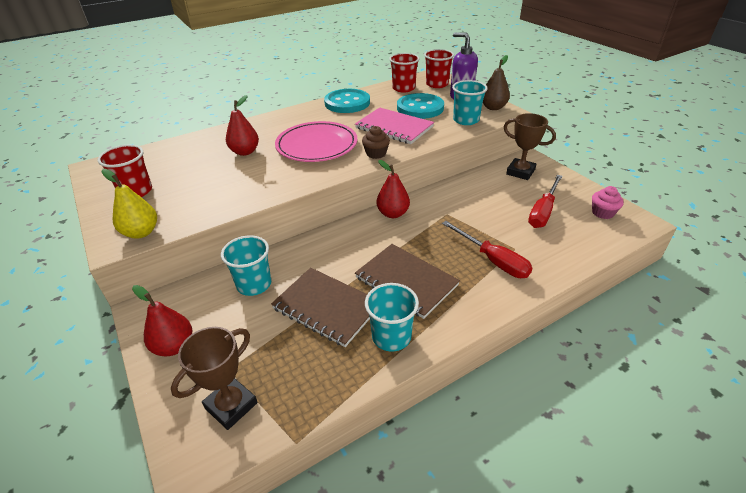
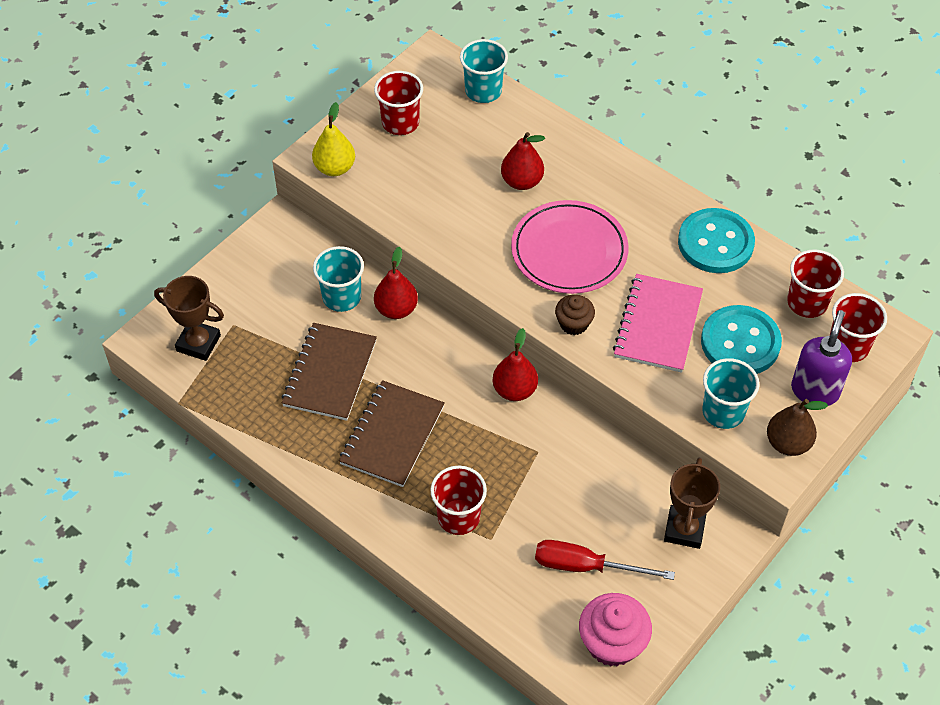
camera: 70 degrees right, 15 degrees up
(174, 346) = (245, 271): red pear -> red pear (396, 309)
(391, 336) = (308, 441): turquoise cup -> turquoise cup (483, 91)
(492, 260) = (459, 517): red screwdriver -> red cup
(602, 213) = (612, 643): pink cupcake -> pink cupcake, size x1.66

